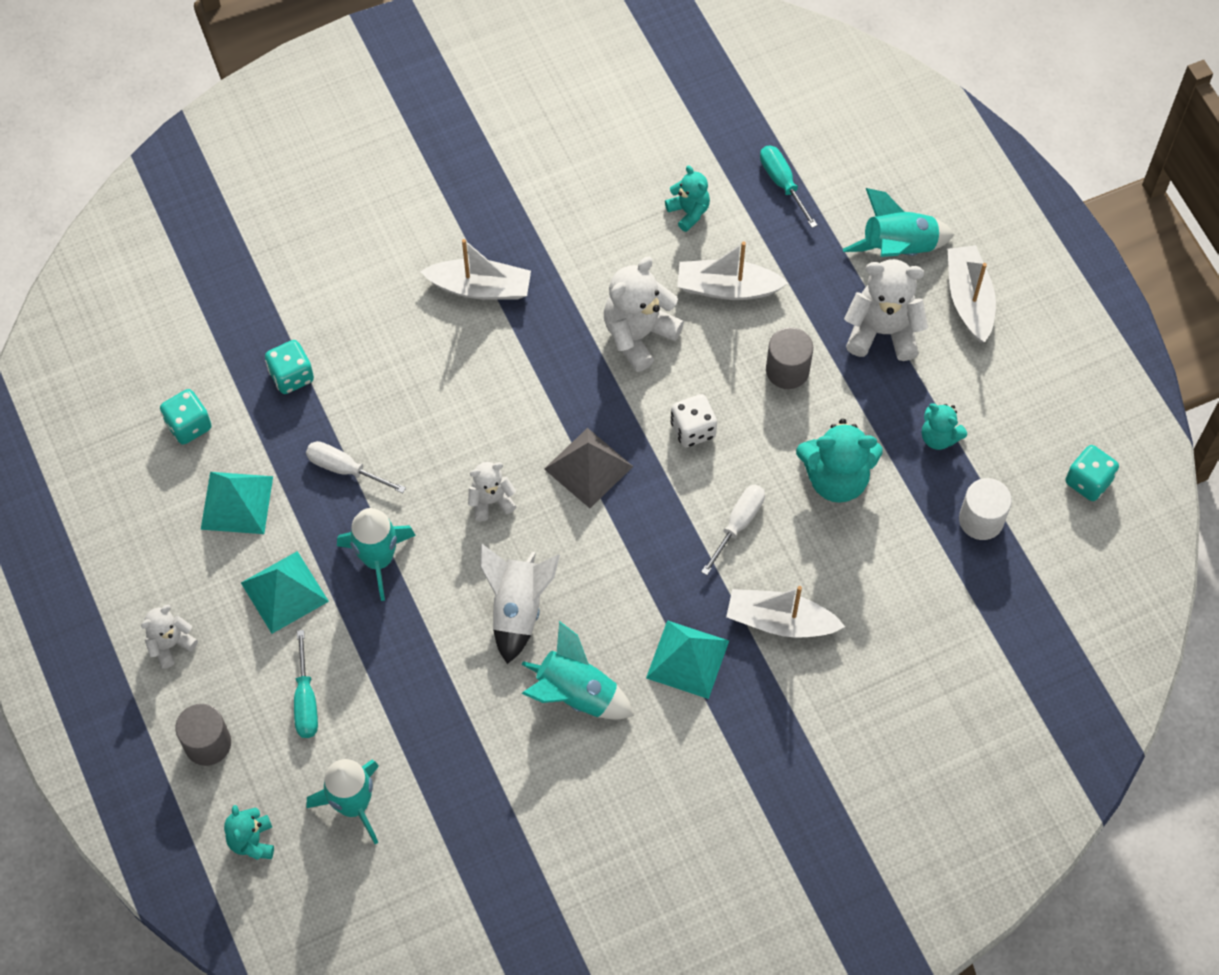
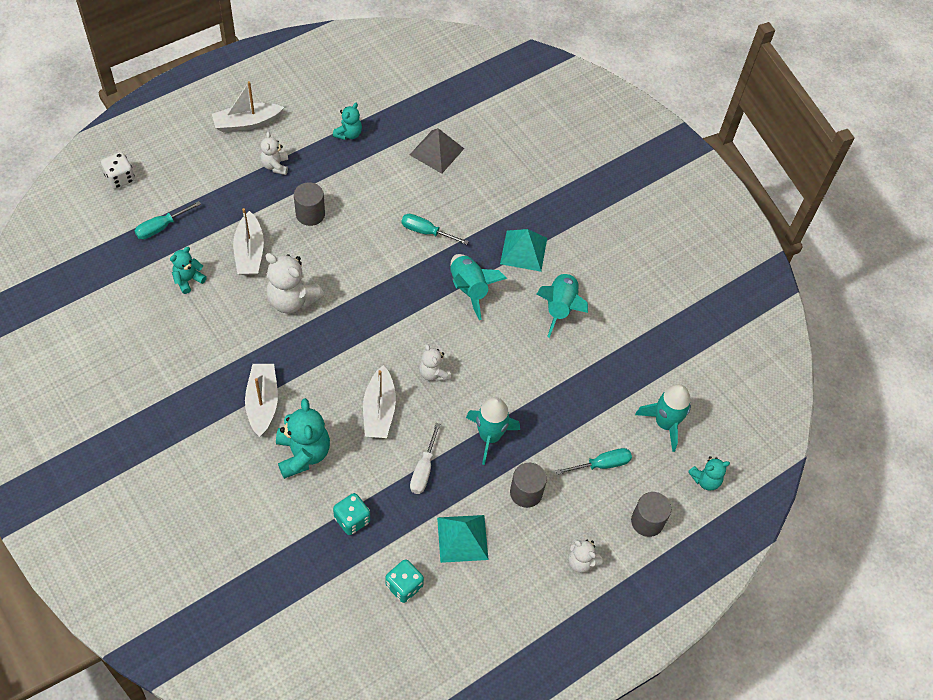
camera: 105 degrees left, 5 degrees down
(284, 592) = (526, 492): turquoise pyramid -> grey cylinder
(517, 609) = (509, 347): white rocket -> none
(588, 467) = (399, 318): grey pyramid -> grey pyramid (436, 151)
(693, 429) = (361, 262): white dice -> white dice (120, 178)
(738, 523) = (426, 232): white screwdriver -> turquoise screwdriver
(780, 621) = (488, 205): white boat -> white boat (379, 410)
(836, 478) = (385, 183): turquoise teddy bear -> turquoise teddy bear (303, 454)
(882, 331) = (275, 166): white teddy bear -> white teddy bear, size x0.58
(898, 248) = (210, 161): turquoise rocket -> turquoise rocket (469, 289)
(981, 520) = (402, 112): white cylinder -> none
(1088, 481) = (368, 64): turquoise dice -> none

